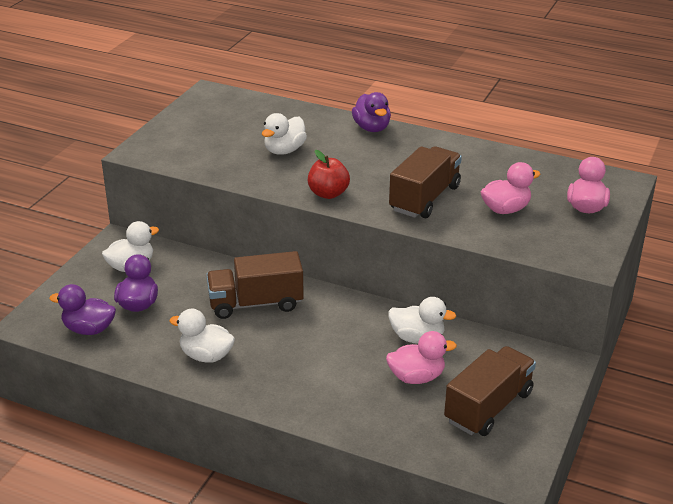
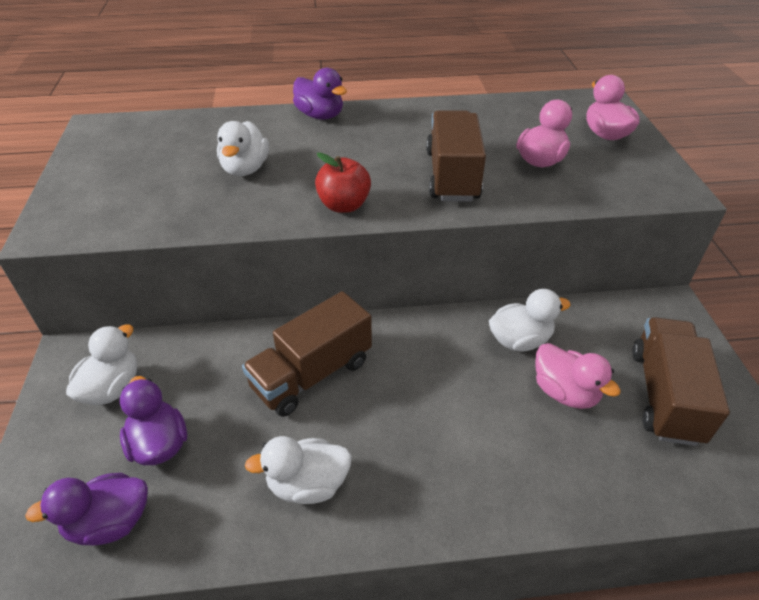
camera: 30 degrees left, 10 degrees up
(416, 377) = (565, 392): pink duck -> pink duck turned 90 degrees clockwise

